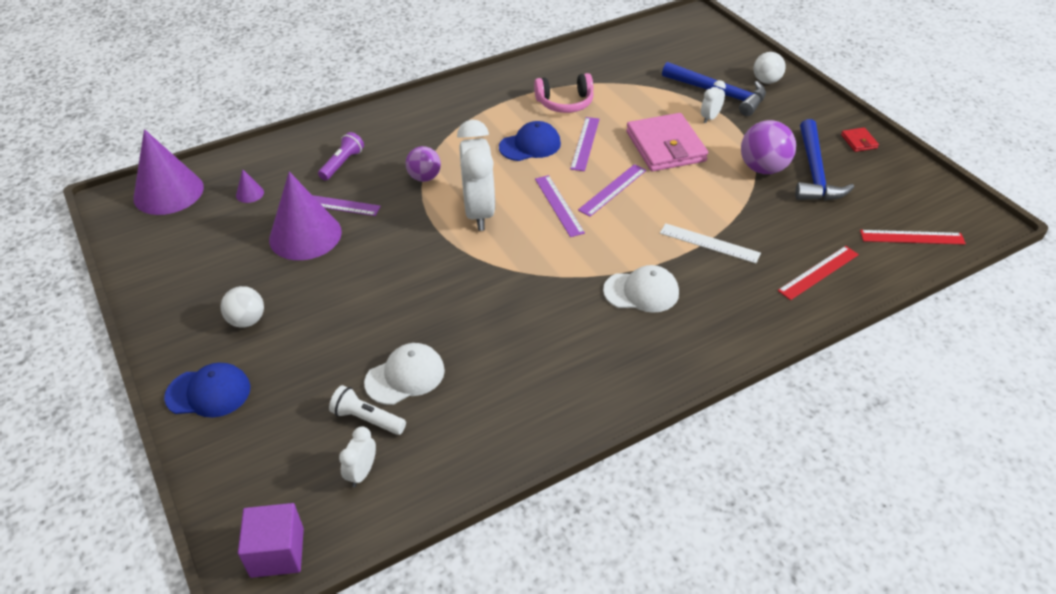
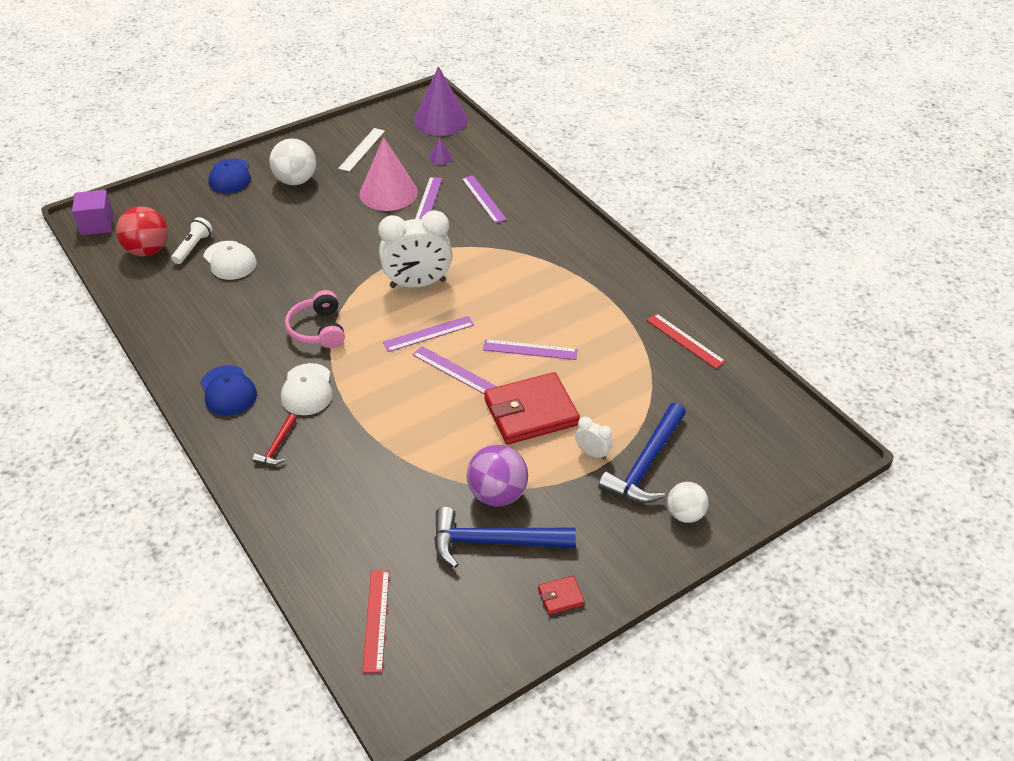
camera: 85 degrees right, 0 degrees up
(247, 320) = (296, 181): white ball -> white ball, size x1.52
(305, 235) = (388, 193): purple cone -> pink cone
(342, 164) = (483, 199): purple flashlight -> purple ruler
(362, 473) = (148, 250): white clock -> red ball
(424, 177) = (466, 247): purple ball -> none
(530, 145) = (522, 311): blue cap -> blue cap (228, 391)
(565, 103) = (602, 333): pink headphones -> pink headphones (318, 330)
(665, 146) = (531, 412): pink wallet -> red wallet
(709, 243) = (371, 440): white ruler -> white ruler (362, 149)
(724, 311) = (277, 446): none -> red hammer
(818, 272) = (324, 524): red ruler -> red ruler (685, 340)

